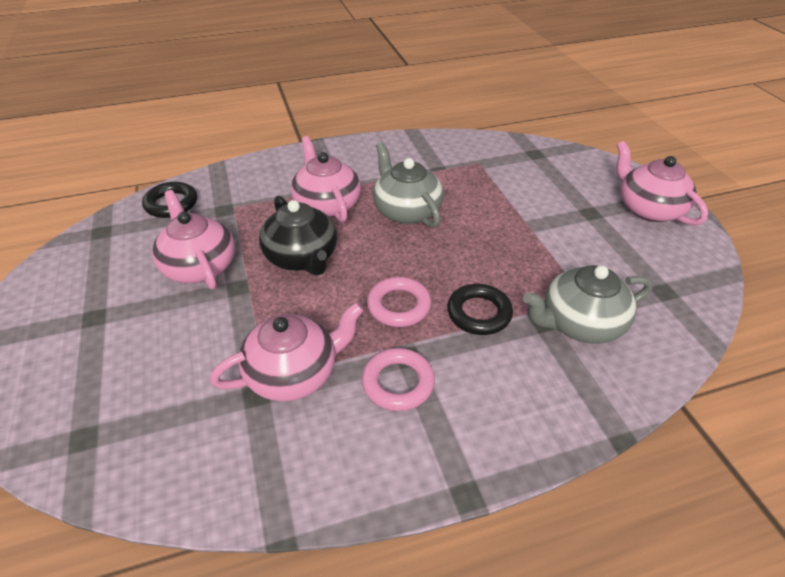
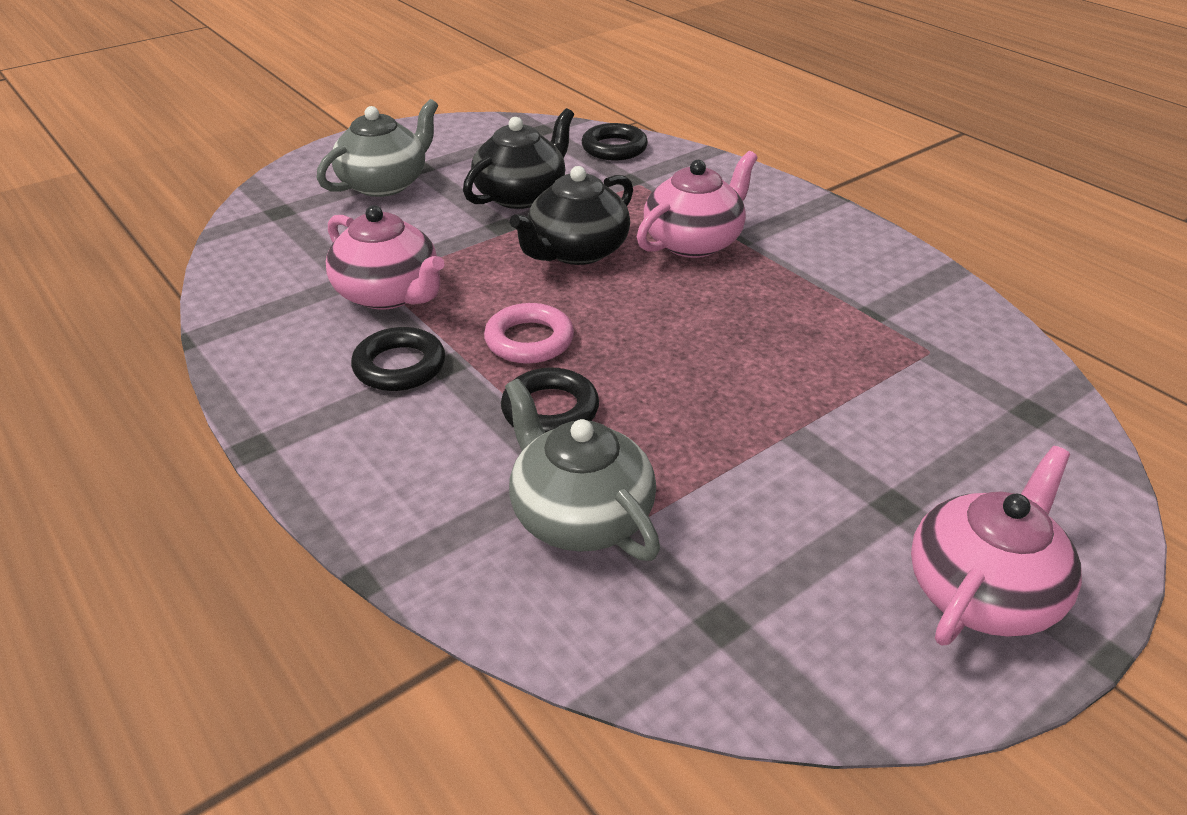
camera: 70 degrees right, 5 degrees down
(199, 266) = (521, 195): pink teapot -> black teapot
(398, 383) = (399, 366): pink ring -> black ring
(406, 211) = (732, 306): grey teapot -> grey teapot (384, 184)

